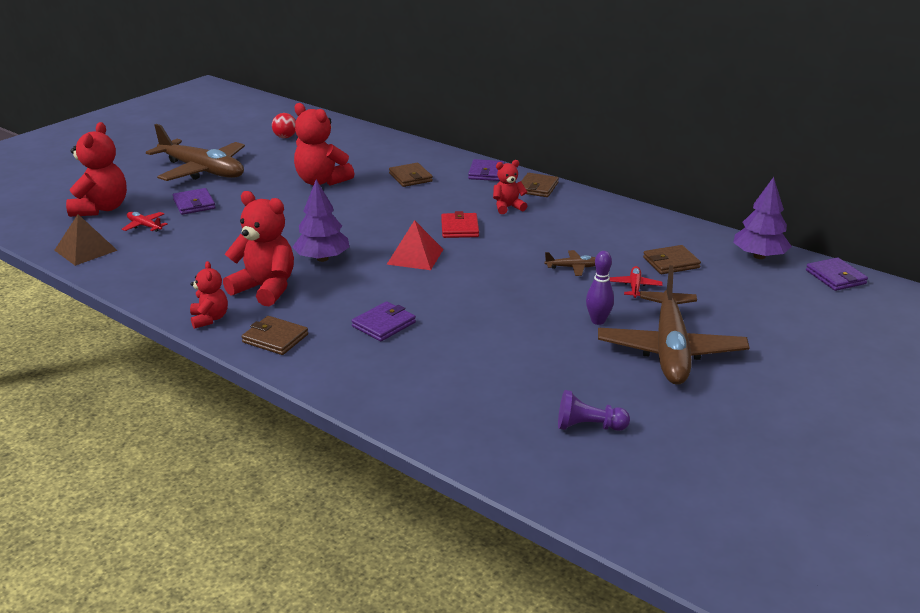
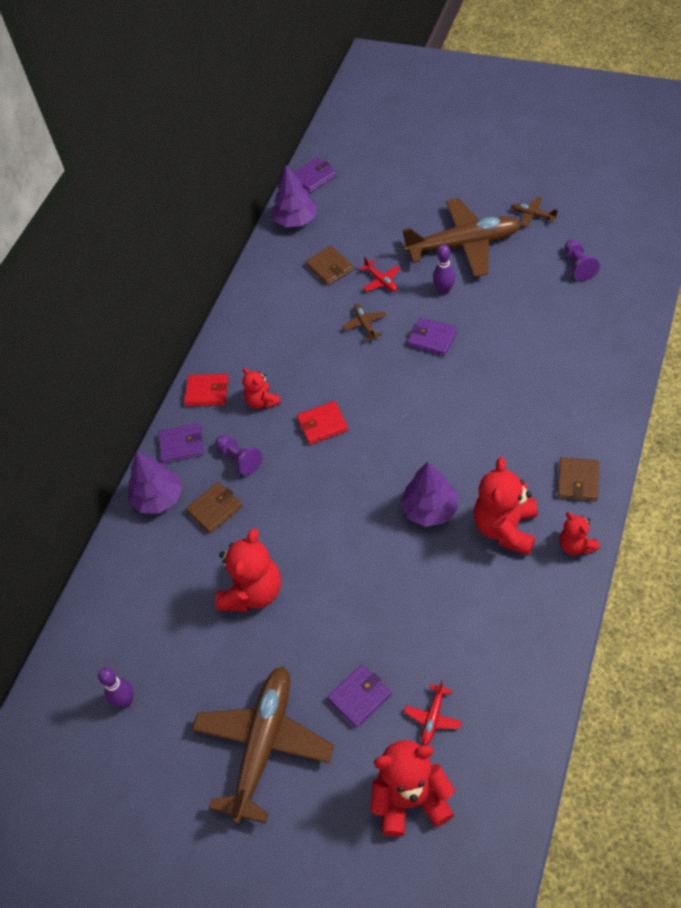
camera: 100 degrees left, 25 degrees up
(86, 250) = (512, 744): brown pyramid -> none
(209, 319) = (576, 545): red teddy bear -> red teddy bear turned 90 degrees counterclockwise
(285, 137) = (125, 701): red ball -> purple bowling pin
(384, 324) = (518, 417): purple wallet -> purple wallet (432, 339)
(415, 256) = (393, 438): red pyramid -> none
(440, 160) = (158, 498): none -> purple tree
(452, 191) = (239, 459): none -> purple pawn
(537, 188) = (207, 392): brown wallet -> red wallet
(634, 287) = (381, 281): red plane -> red plane turned 120 degrees counterclockwise
(707, 416) = (533, 215): none -> brown plane

